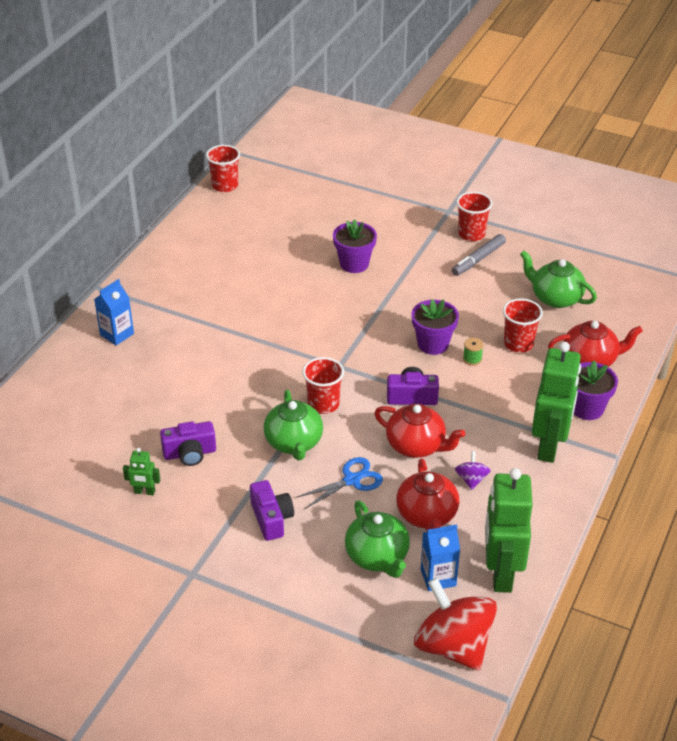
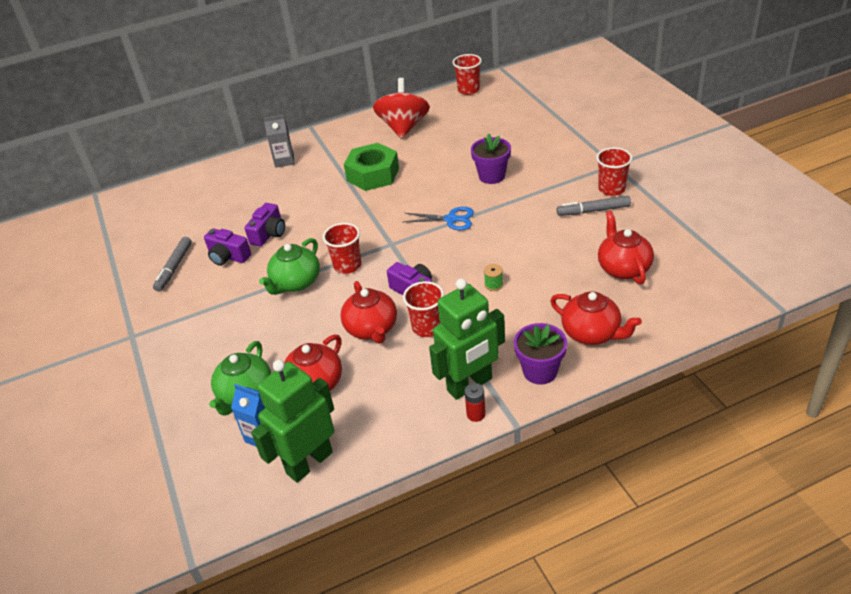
camera: 45 degrees right, 0 degrees up
(117, 334) = (284, 161): blue carton -> grey carton
(144, 492) = (174, 268): green robot -> grey marker
(235, 309) = (373, 174): none -> green nut
(271, 519) = (218, 327): purple camera -> purple camera (269, 234)
(351, 480) = (298, 329): blue scissors -> blue scissors (451, 219)
(433, 344) = (477, 259): purple flower pot -> none
(453, 646) = (209, 495): red spinning top -> red spinning top (403, 127)
(471, 479) = (378, 376): purple spinning top -> none
(518, 344) = (545, 290): red cup -> red cup (427, 327)
(555, 298) = (623, 268): green teapot -> red teapot
(579, 465) = (476, 414): none -> red battery

